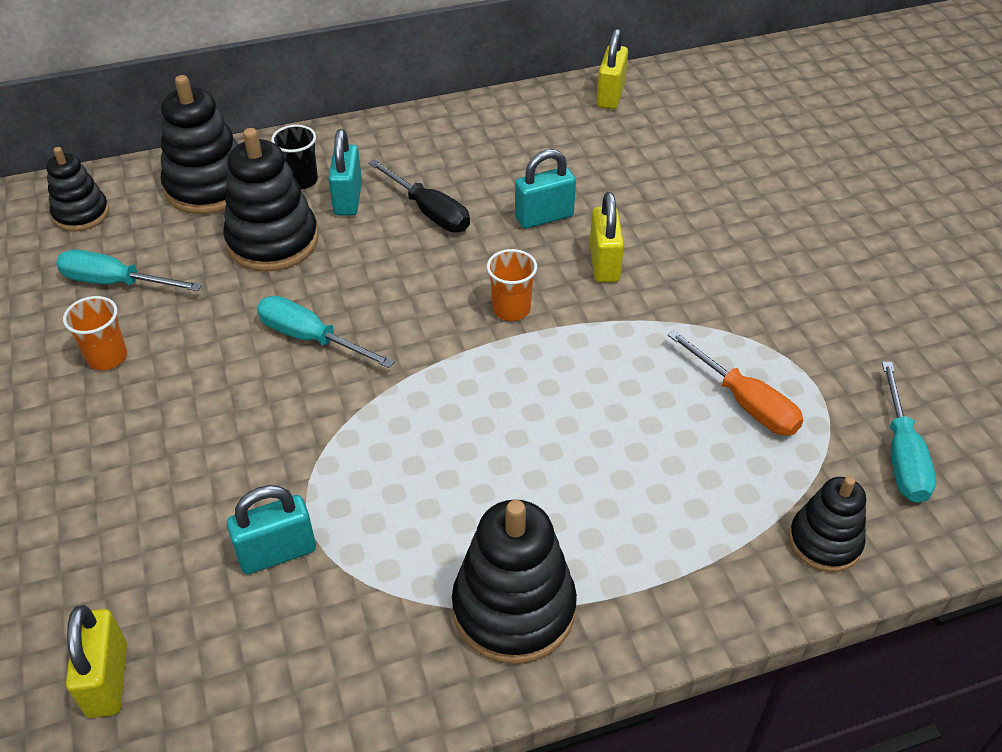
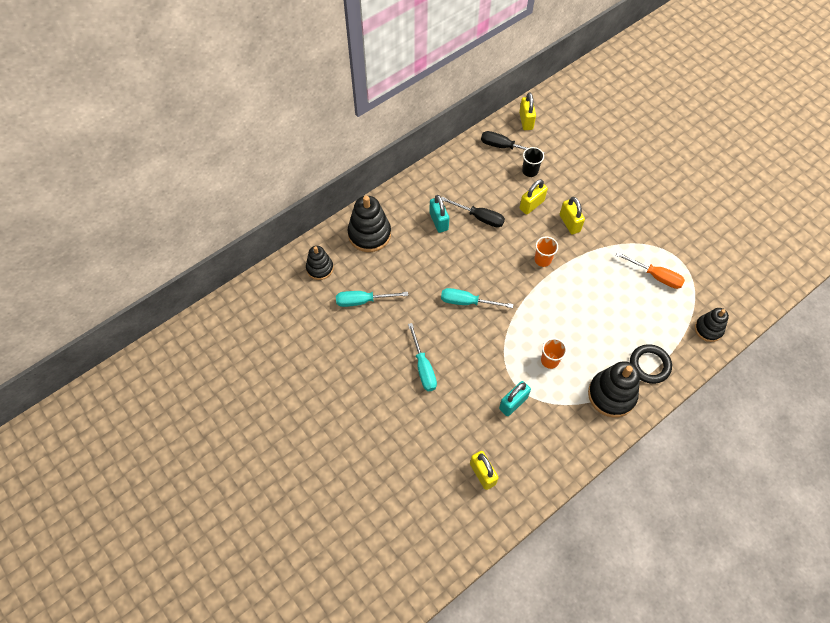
camera: 20 degrees left, 15 degrees up
(107, 357) = (386, 340): orange cup -> orange cup (549, 360)
(273, 241) = (419, 256): black stacking toy -> none
(301, 180) = (410, 217): black cup -> black cup (530, 171)
(544, 217) = (531, 205): turquoise padlock -> yellow padlock
(545, 122) = (504, 147): none -> black screwdriver
(640, 574) = (649, 365): none -> black ring
(901, 454) = (722, 281): turquoise screwdriver -> turquoise screwdriver (423, 367)

